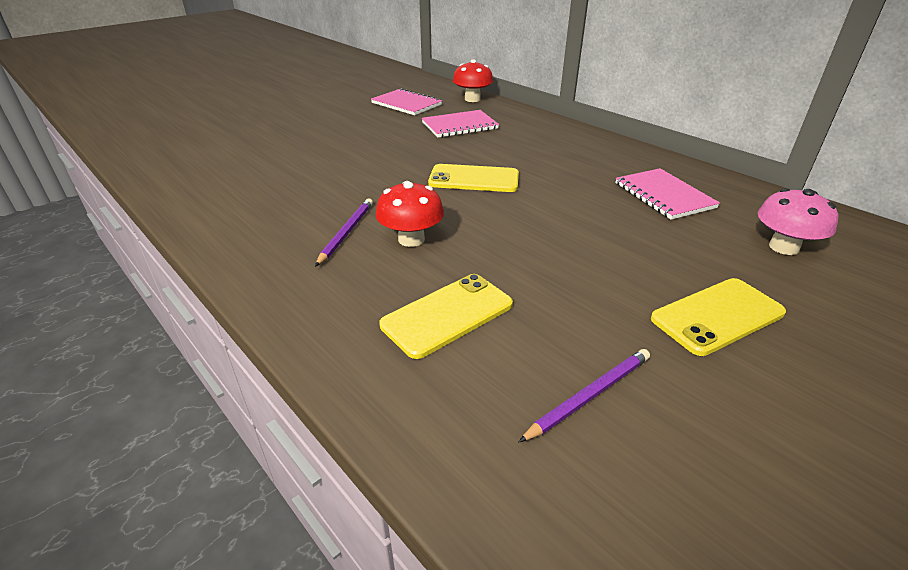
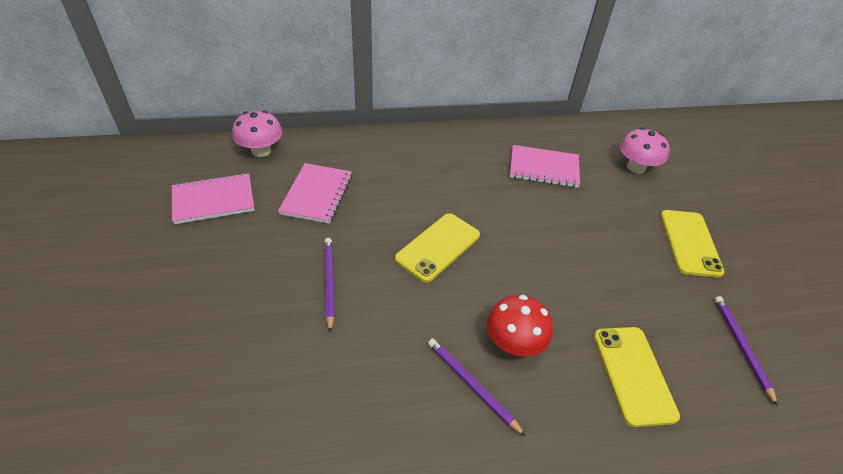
camera: 60 degrees left, 10 degrees up
(383, 155) = (329, 282): none -> purple pencil
(472, 99) = (261, 151): red mushroom -> pink mushroom

